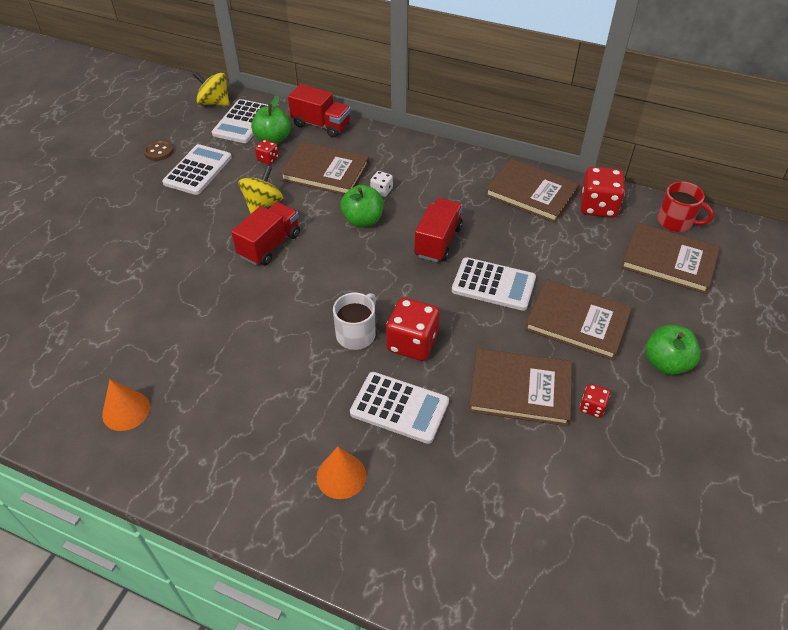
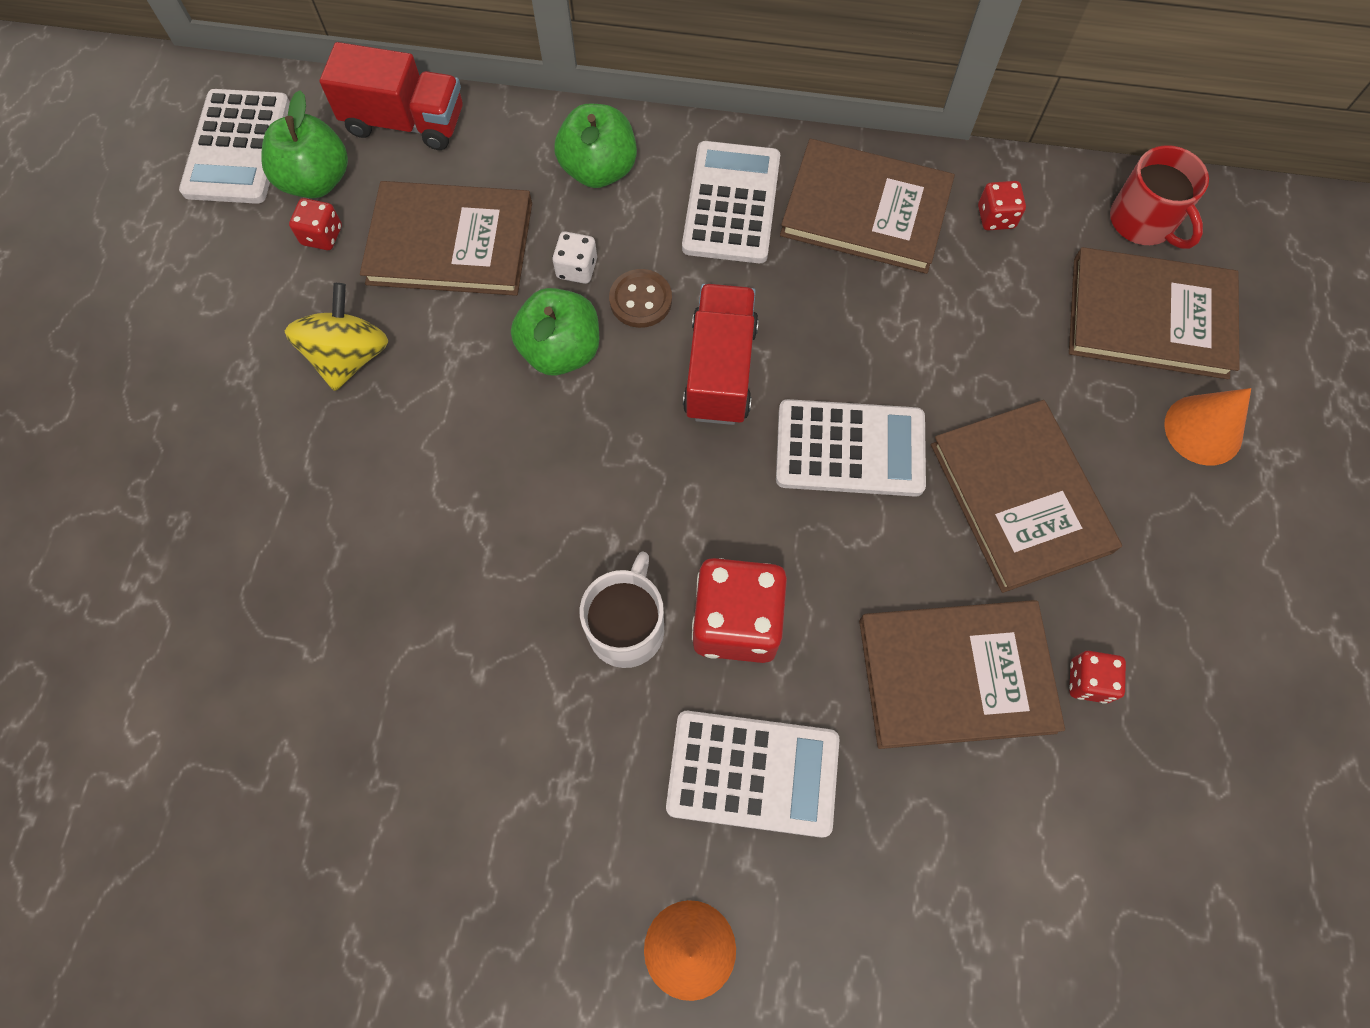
camera: 15 degrees left, 20 degrees up
(126, 410) = (239, 919): orange cone -> orange cone (1203, 430)
(159, 151) = (83, 264): brown button -> brown button (640, 300)
(198, 170) = (184, 297): white calculator -> white calculator (731, 203)
(214, 103) = (159, 107): yellow spinning top -> none
(269, 245) = (394, 456): red truck -> none
(577, 321) = (1020, 497): brown book -> brown book turned 60 degrees clockwise
(598, 207) = (996, 217): red dice -> red dice, size x0.50
(666, 363) = (1192, 552): green apple -> green apple (599, 169)
(676, 222) = (1143, 222): red mug -> red mug turned 45 degrees clockwise

